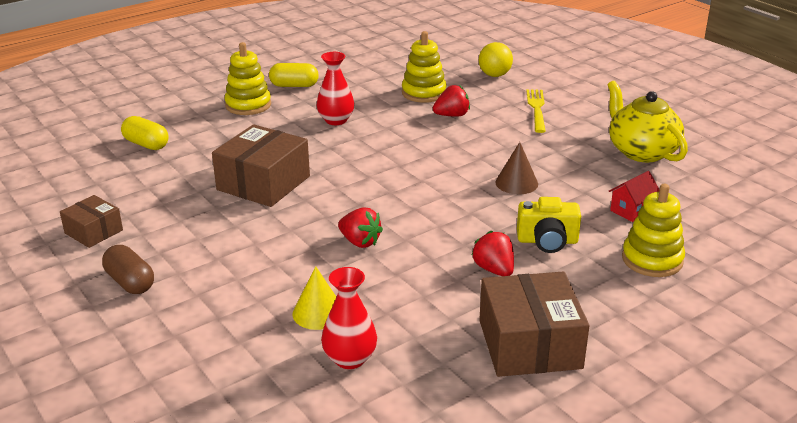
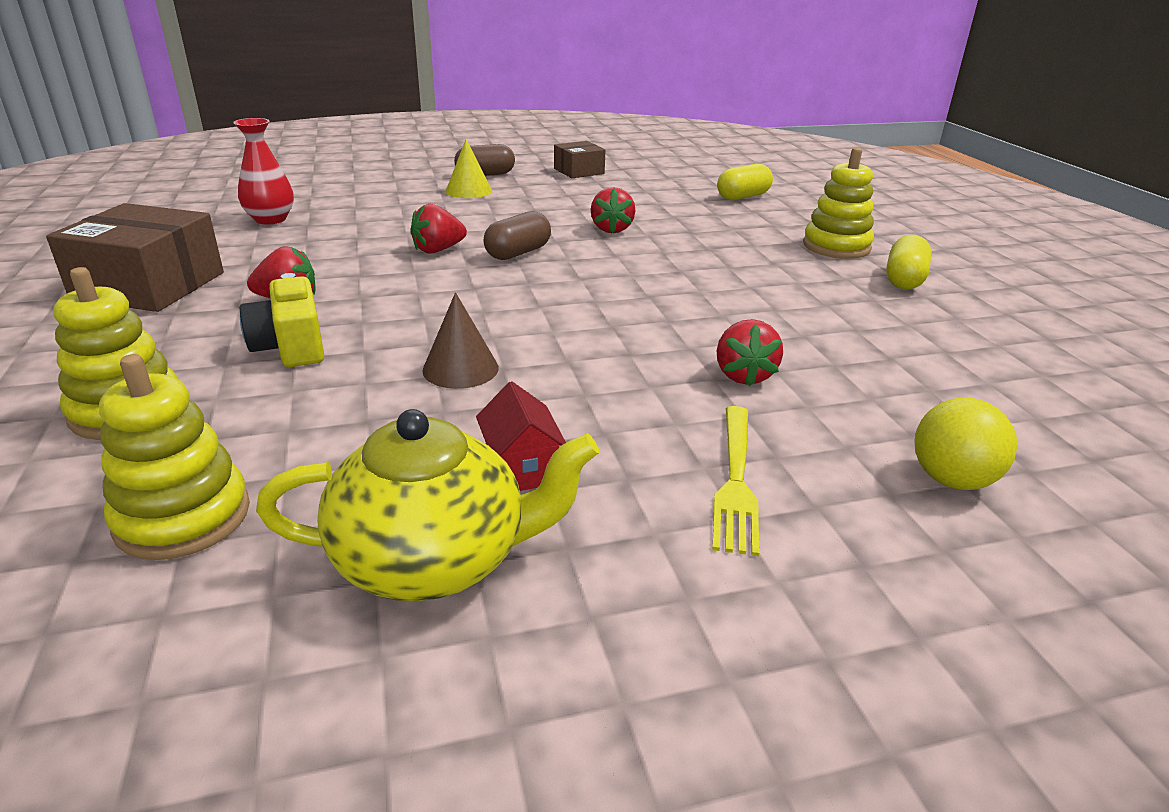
camera: 110 degrees right, 0 degrees up
(263, 183) = (611, 229): brown box -> red strawberry
(318, 313) = (349, 219): yellow cone -> yellow cone (468, 191)
(336, 120) = (764, 286): red vase -> none
(341, 208) = (518, 253): none -> brown capsule
(424, 93) = (855, 372): yellow stacking toy -> yellow stacking toy (183, 517)
(536, 109) = (736, 480): yellow fork -> yellow fork turned 75 degrees clockwise
(547, 241) = (291, 347): yellow camera -> yellow camera turned 45 degrees counterclockwise
(631, 210) = (258, 446): red house -> red house (521, 468)

